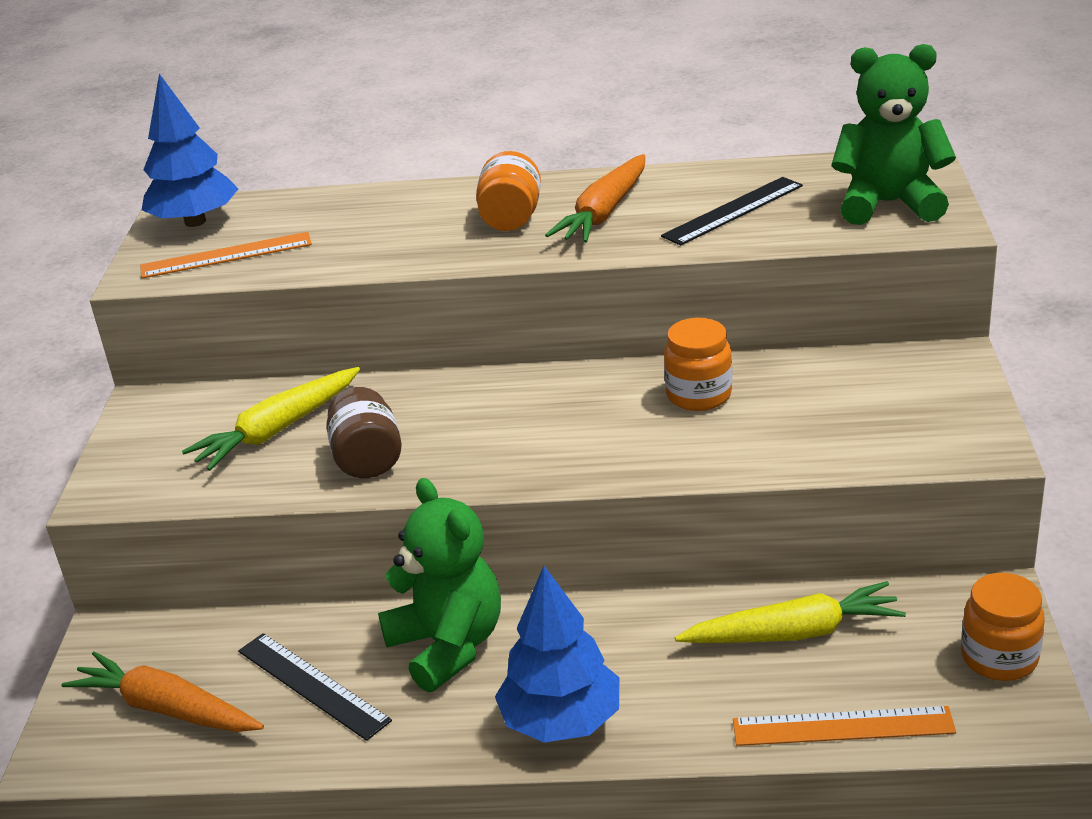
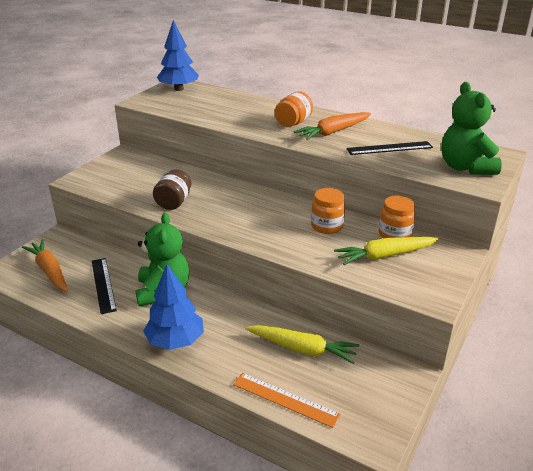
camera: 25 degrees right, 0 degrees up
(226, 255) = (175, 104): orange ruler -> none
(277, 430) = (155, 179): yellow carrot -> yellow carrot (385, 256)
(889, 204) = (465, 167): green teddy bear -> green teddy bear turned 135 degrees counterclockwise
(999, 658) = (385, 404): orange jar -> orange jar (394, 234)

